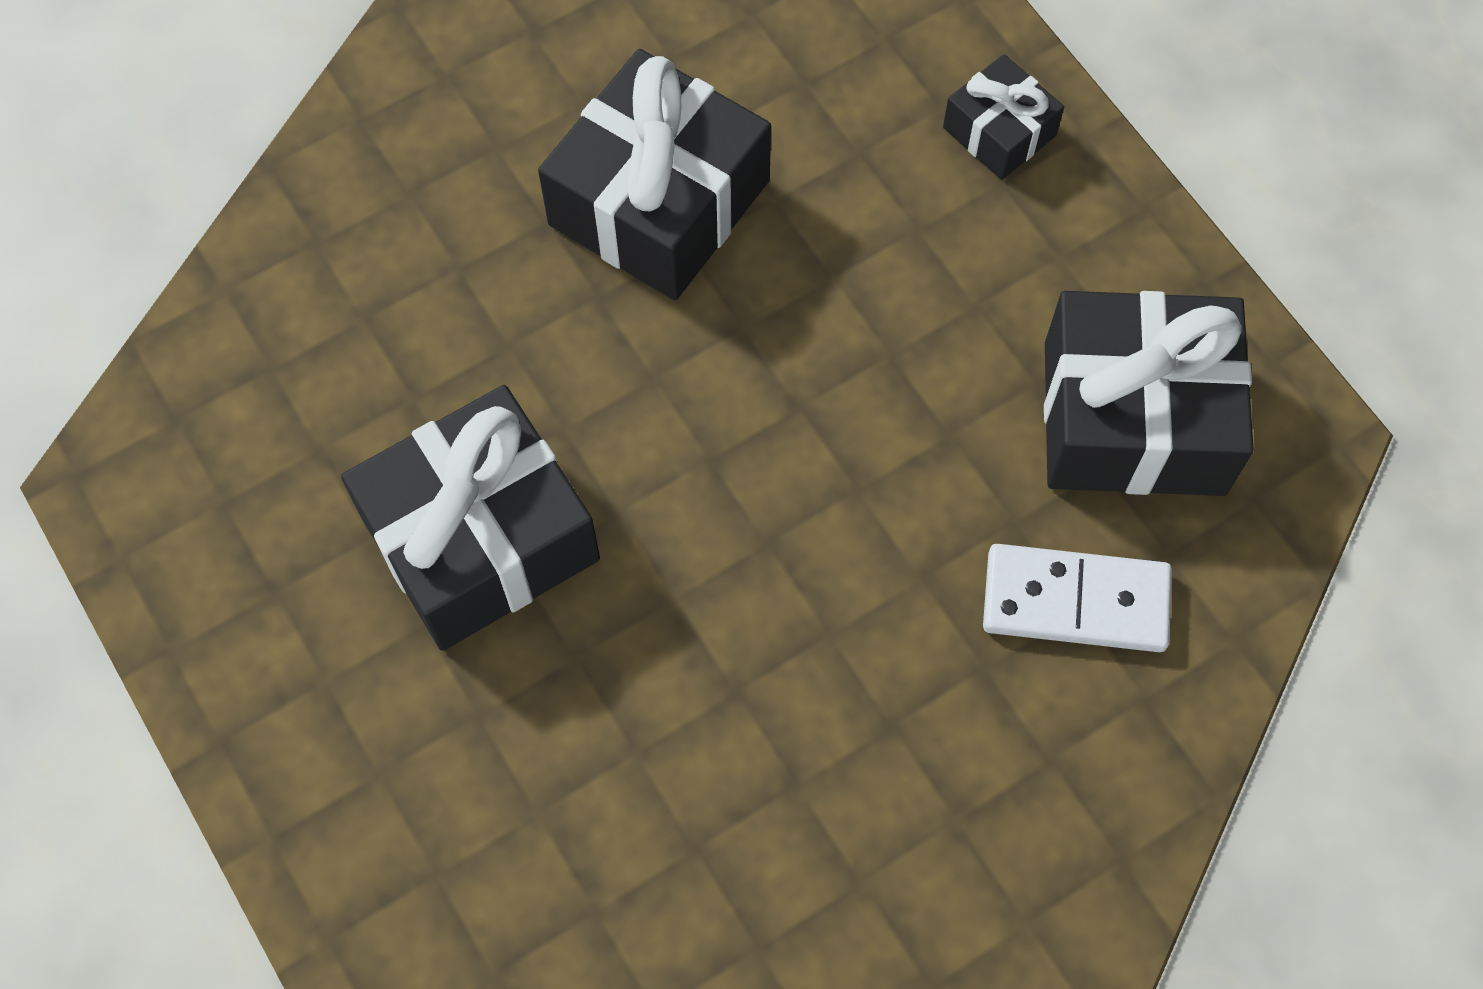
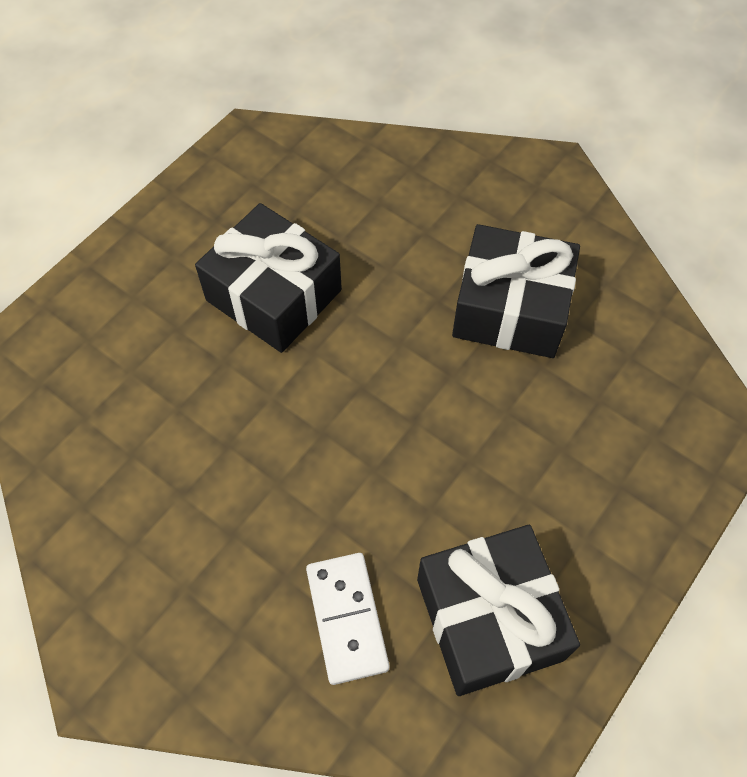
camera: 70 degrees right, 5 degrees down
(999, 131) = (656, 475): black gift -> none

